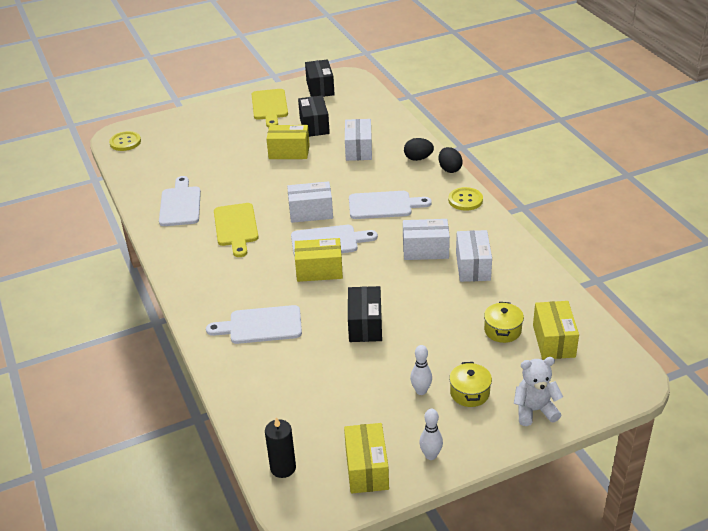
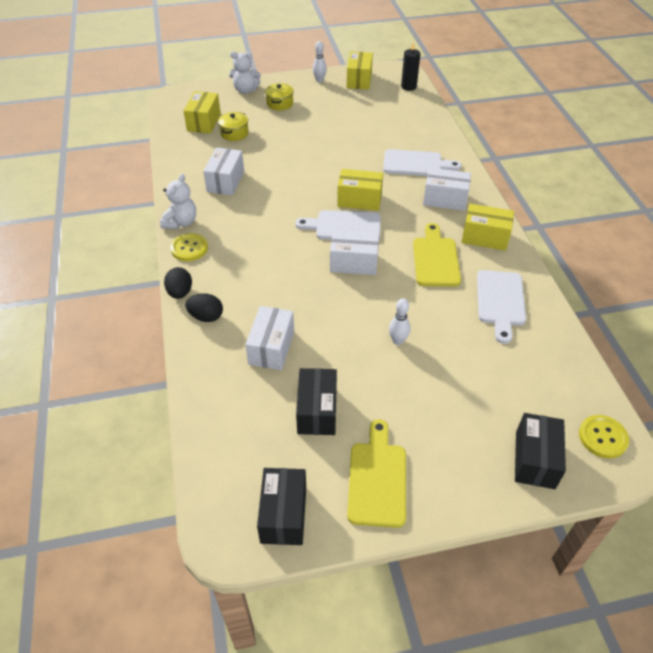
camera: 170 degrees left, 10 degrees up
(289, 152) = (362, 363): yellow box -> yellow box (485, 237)
(365, 325) = (334, 152): black box -> black box (535, 459)
(384, 205) = (275, 257): white cutting board -> none
(421, 391) = (310, 109): white bowling pin -> white bowling pin (398, 341)
(425, 250) = (257, 202): white box -> white box (445, 199)
(489, 219) = (181, 222): none -> white teddy bear

